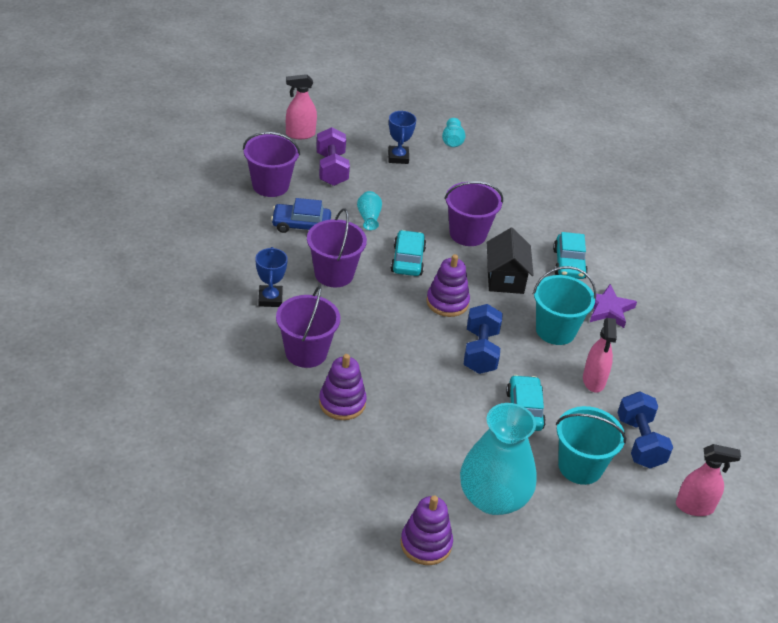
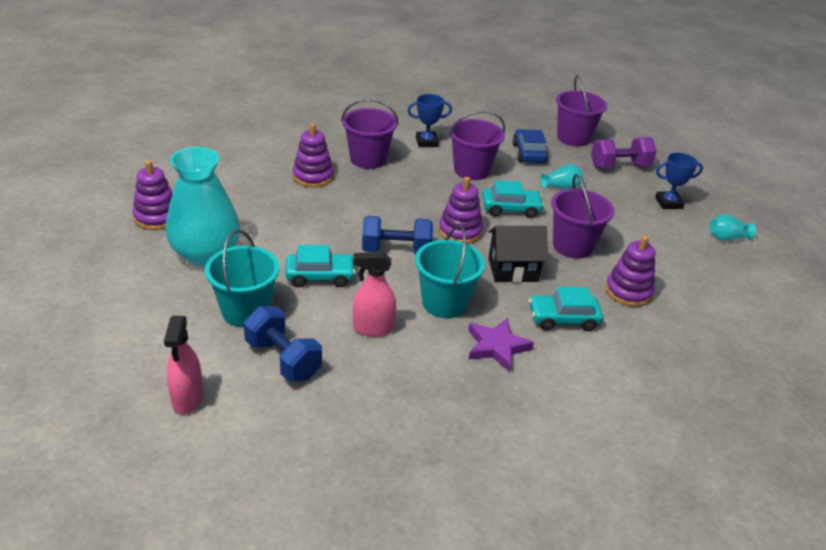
camera: 85 degrees right, 5 degrees down
(300, 134) = (659, 150): pink spray bottle -> none
(530, 218) = (628, 292): none -> purple stacking toy
(640, 442) = (283, 359): blue dumbbell -> blue dumbbell turned 60 degrees clockwise

